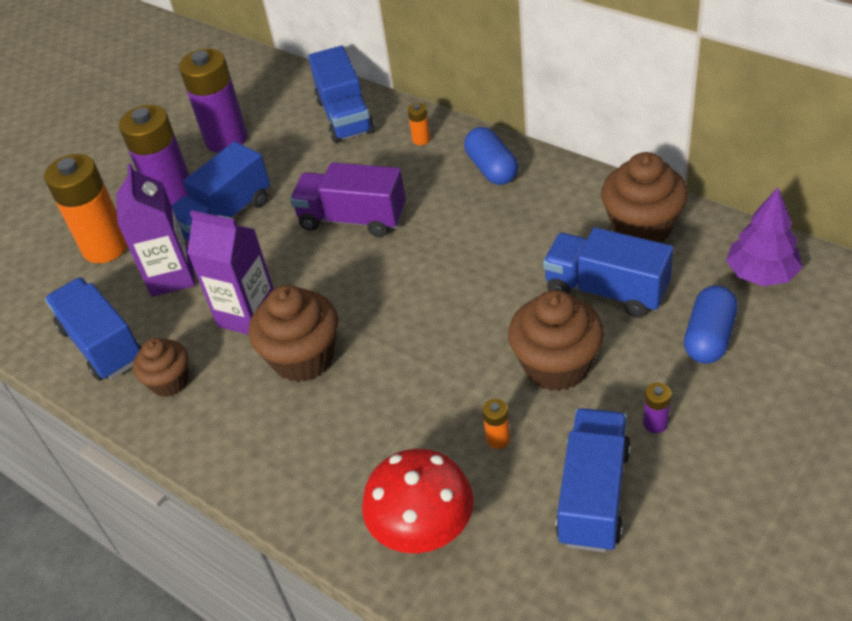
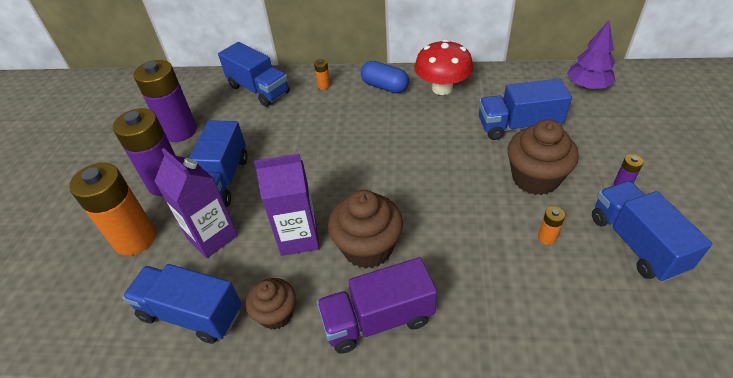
camera: 35 degrees left, 0 degrees up
(352, 219) = (320, 146): purple truck -> purple truck (378, 319)
(423, 528) = (561, 321): red mushroom -> red mushroom (442, 88)
(642, 227) = (502, 86): brown cupcake -> none
(708, 337) = (597, 127): blue capsule -> none

